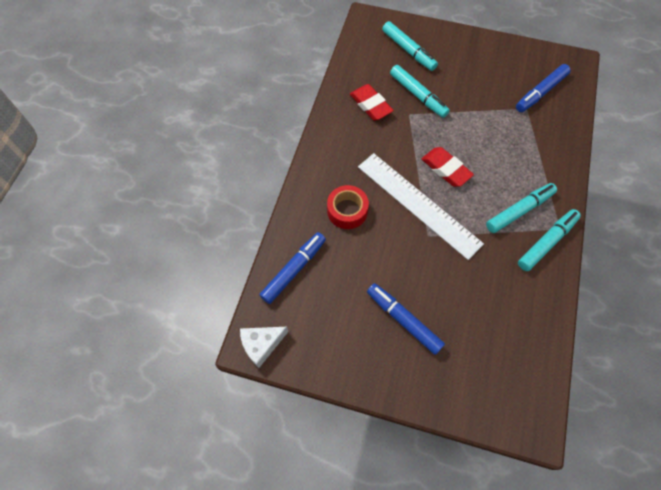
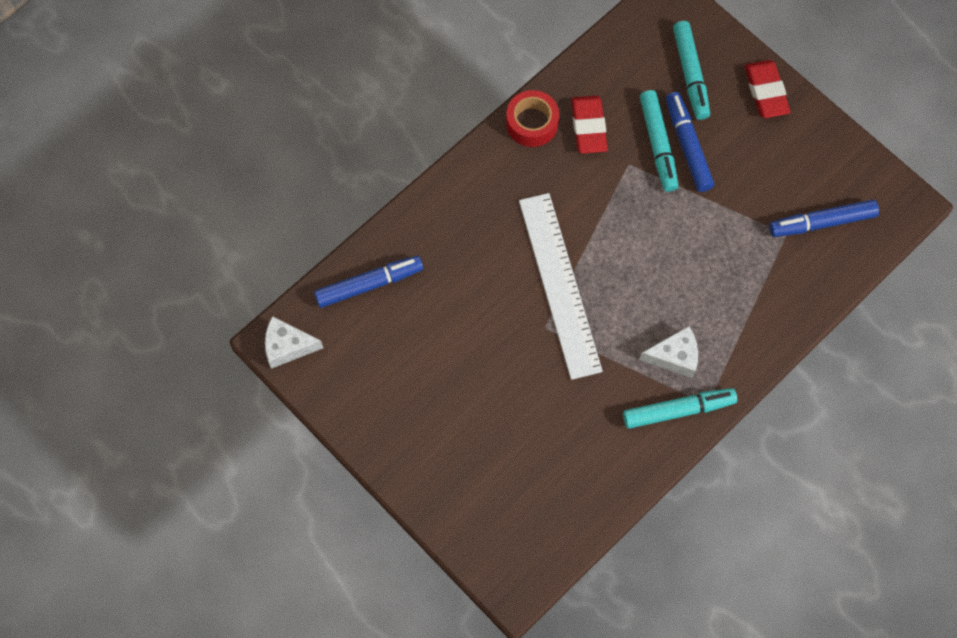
camera: 30 degrees right, 5 degrees up
(347, 211) = (471, 248): red tape -> red tape (532, 123)
(403, 320) = (452, 404): blue marker -> blue marker (687, 146)
(446, 169) = (623, 259): red eraser -> red eraser (765, 92)
(519, 211) = (674, 356): turquoise marker -> white cheese

